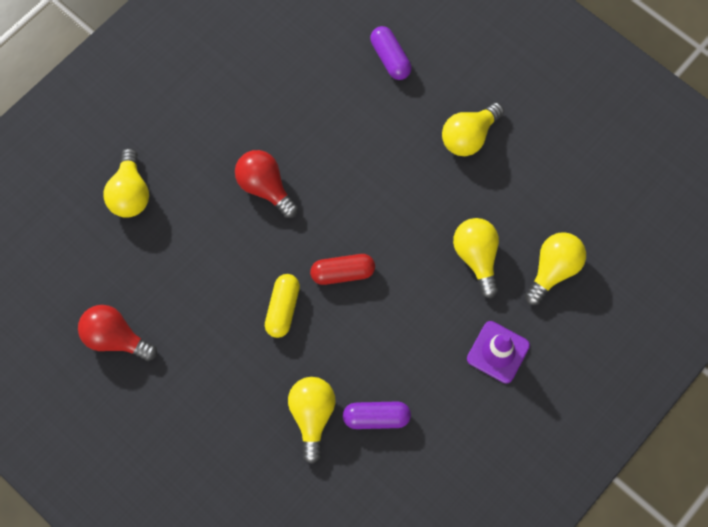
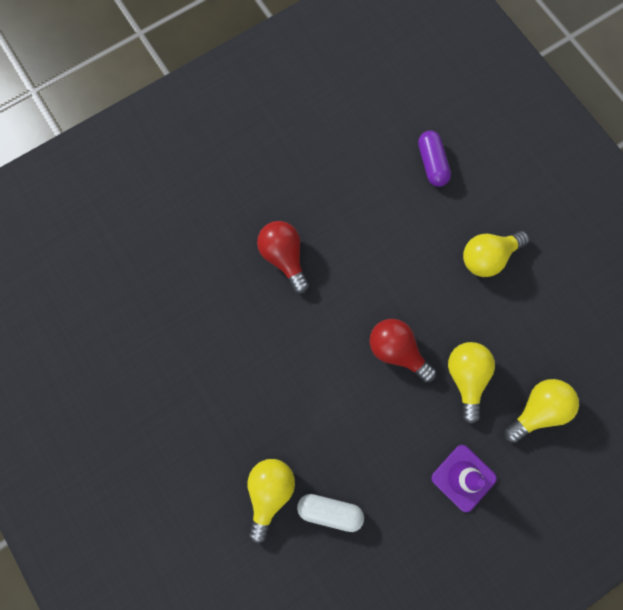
camera: 15 degrees right, 5 degrees up
(116, 337) = (109, 365): red light bulb -> red light bulb (397, 350)
(130, 193) = (160, 231): yellow light bulb -> none
(283, 309) = (269, 379): yellow capsule -> none
(342, 273) = (334, 359): red capsule -> none
(376, 417) = (330, 511): purple capsule -> white capsule

